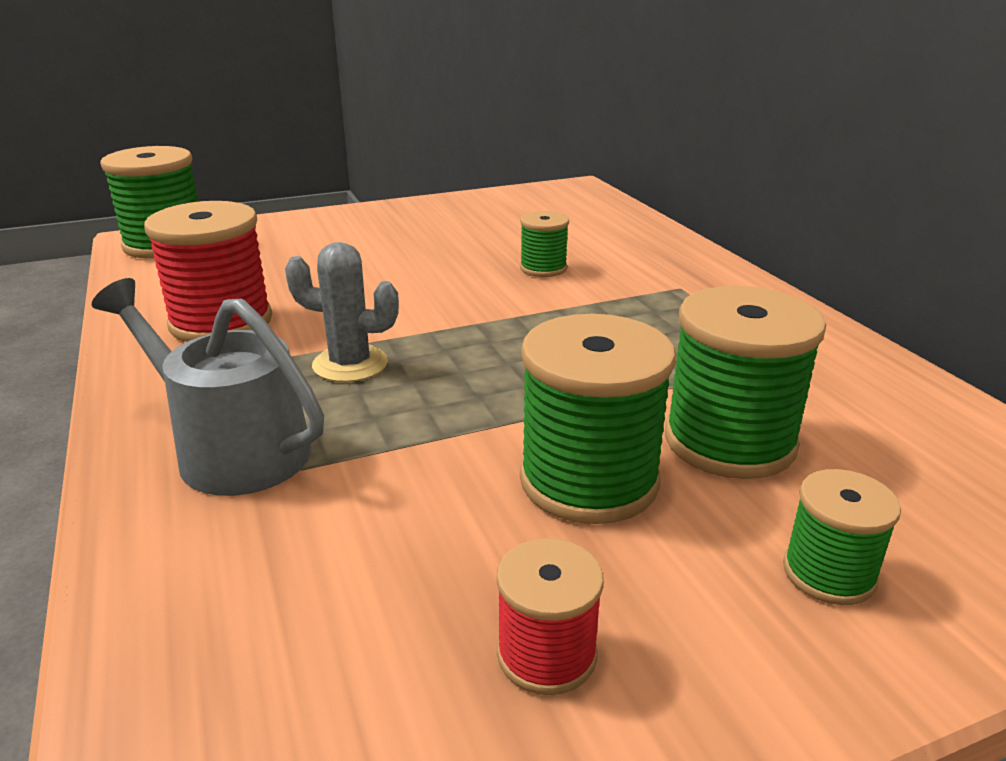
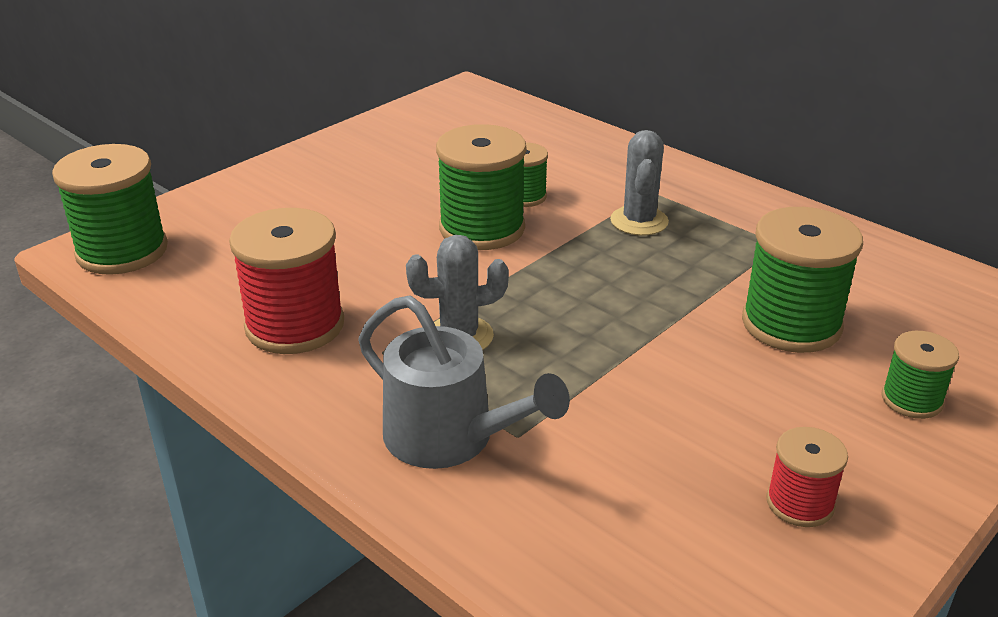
camera: 25 degrees left, 5 degrees up
(232, 449) = (449, 437): grey watering can -> grey watering can turned 150 degrees counterclockwise
(589, 480) = (727, 381): green spool -> green spool (482, 228)
(640, 309) = (639, 221): none -> grey cactus

